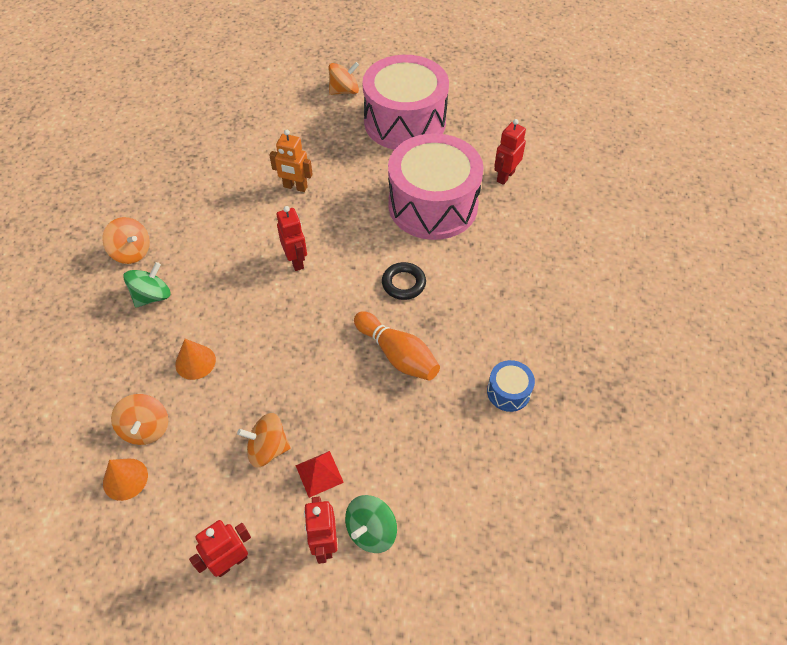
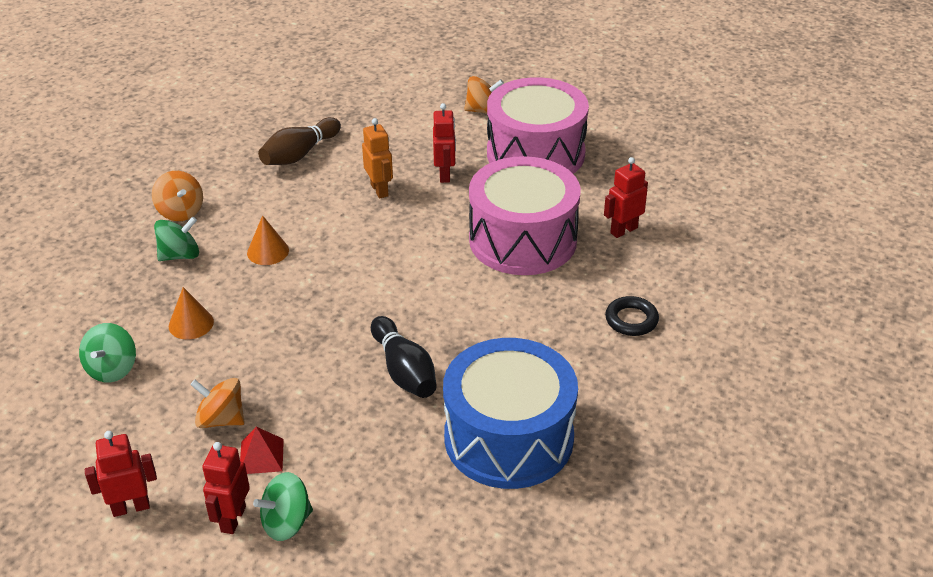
camera: 20 degrees right, 15 degrees down
(125, 479) = (69, 407): orange cone -> orange cone (268, 251)
(146, 428) = (112, 369): orange spinning top -> green spinning top
(210, 168) = (299, 154): none -> brown bowling pin
(295, 187) = (379, 190): orange robot -> orange robot turned 150 degrees counterclockwise
(296, 261) = (343, 258): red robot -> red robot (445, 175)
(397, 355) = (404, 371): orange bowling pin -> black bowling pin
(403, 283) = (448, 306): black ring -> black ring (631, 320)
(508, 392) = (508, 438): blue drum -> blue drum, size x2.47

